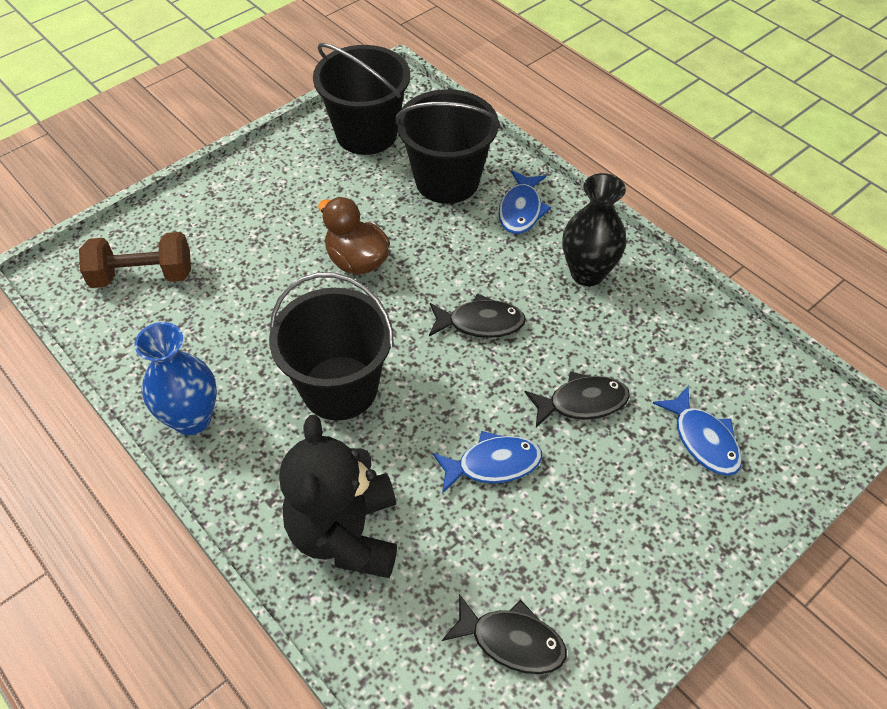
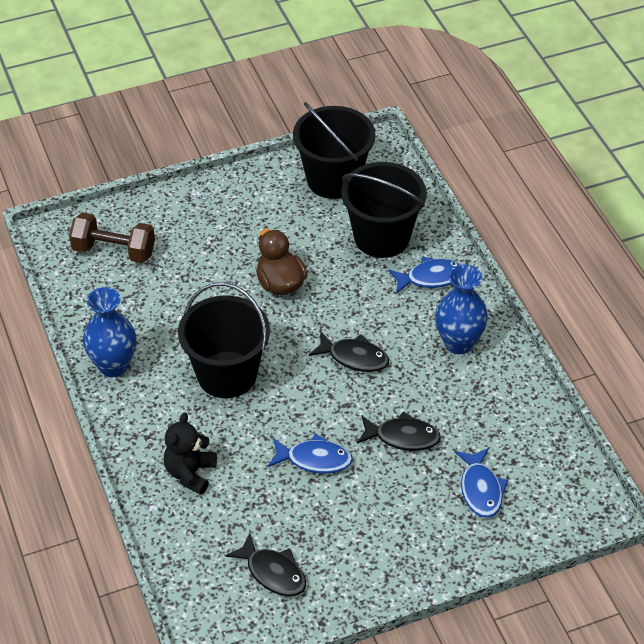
camera: 20 degrees right, 5 degrees down
(346, 533) = (190, 473): black teddy bear -> black teddy bear, size x0.62
(521, 210) = (431, 278): blue fish -> blue fish turned 135 degrees counterclockwise
(587, 273) = (458, 343): black vase -> blue vase

